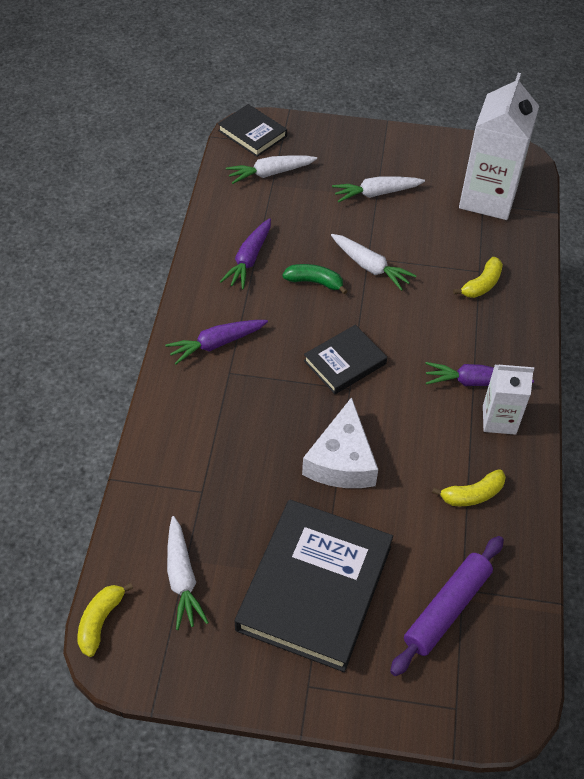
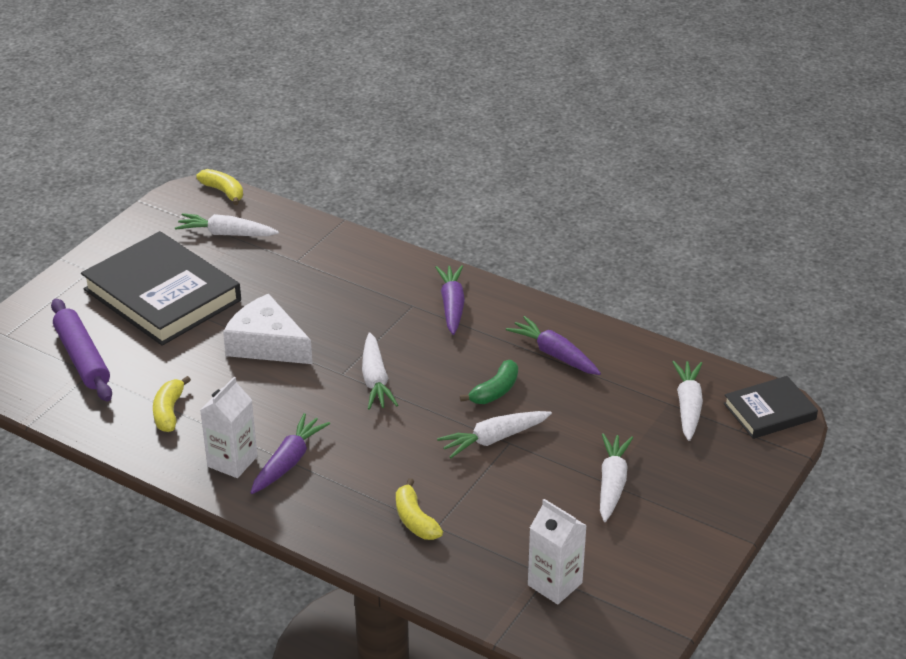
camera: 115 degrees right, 15 degrees down
(345, 362) = (375, 380): black book -> white carrot
(488, 198) = (555, 584): white carton -> white carton, size x0.56

